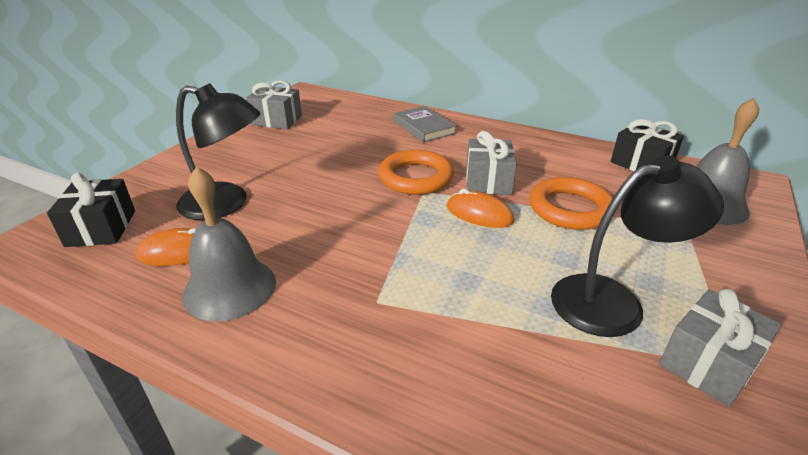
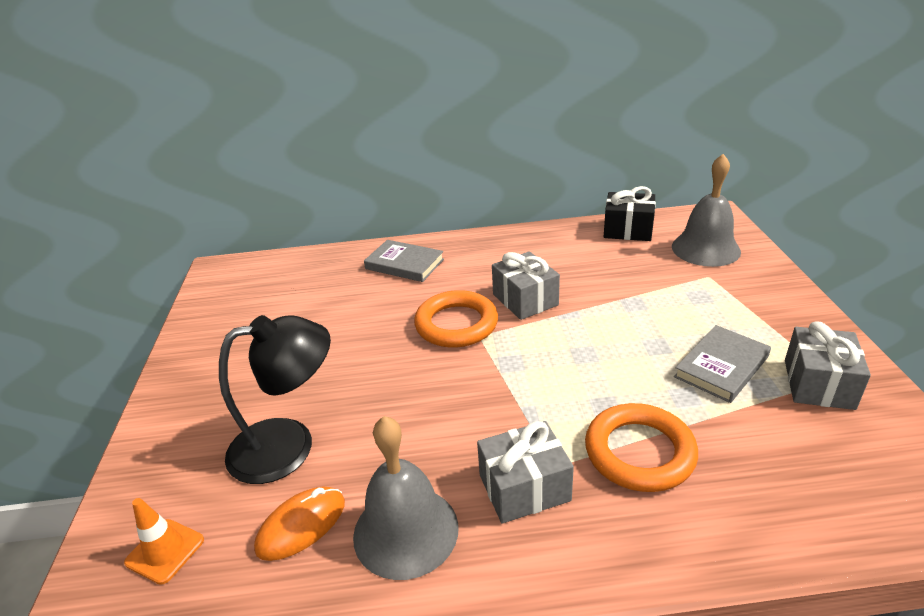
camera: 30 degrees left, 0 degrees up
(101, 228) = (165, 551): black gift -> orange traffic cone
(276, 120) = (227, 319): grey gift -> grey gift (524, 487)
(479, 214) = (551, 336): orange mouse -> none
(570, 209) = (616, 298): orange ring -> orange ring (639, 452)
(613, 301) = (721, 367): black lamp -> grey book

